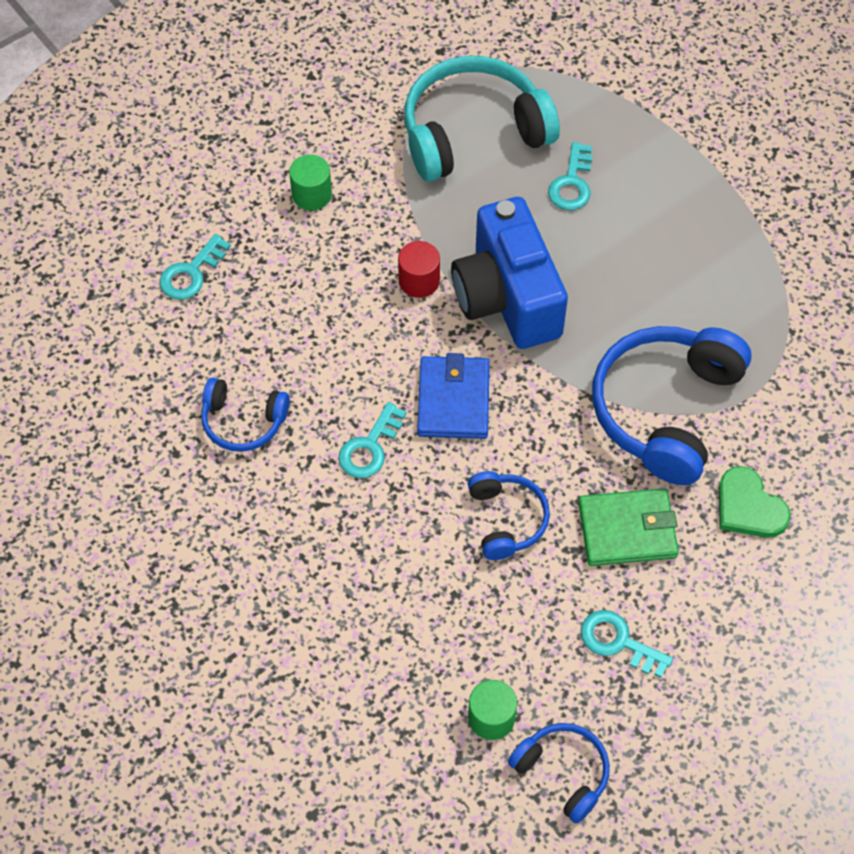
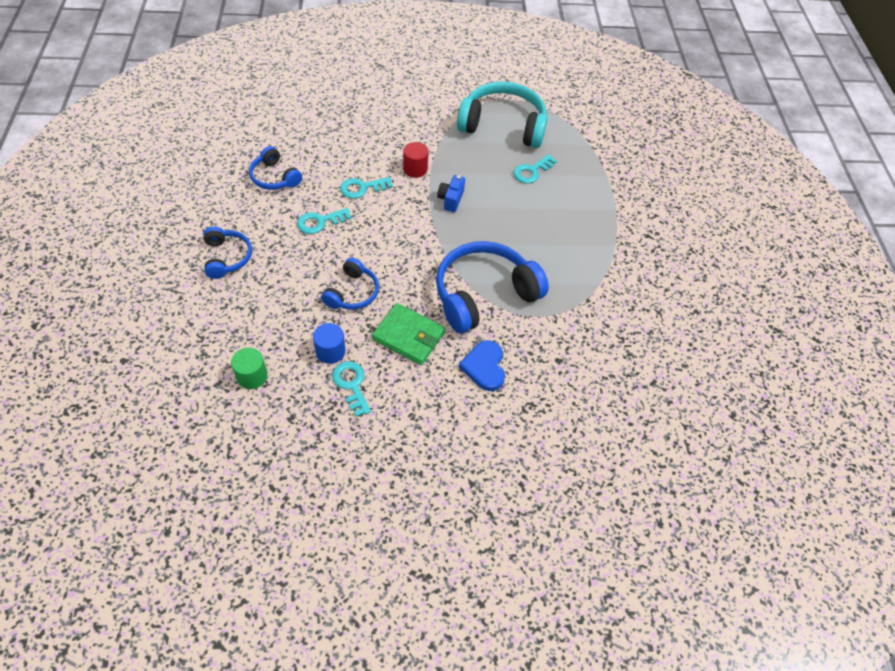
camera: 30 degrees right, 5 degrees down
(191, 273) = (315, 109): turquoise key -> turquoise key (362, 188)
(312, 194) = (401, 109): green cylinder -> none
(453, 400) = (380, 226): blue wallet -> none
(507, 298) = (451, 200): blue camera -> blue camera, size x0.41
(553, 617) = (330, 351): none -> blue cylinder
(563, 772) = (260, 427): blue headphones -> blue headphones (227, 257)
(748, 507) = (484, 367): green heart -> blue heart

